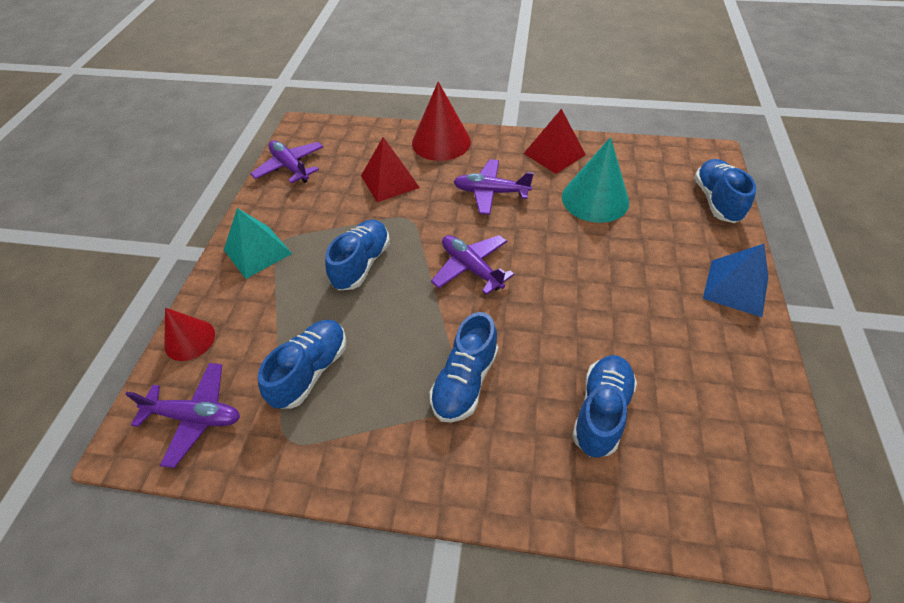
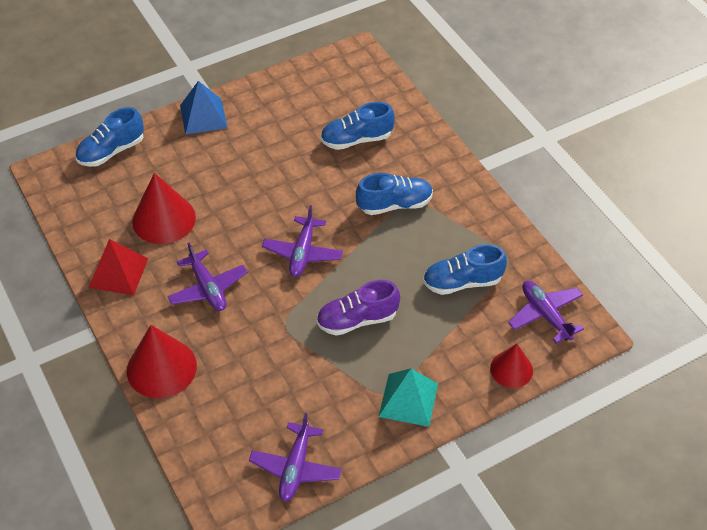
camera: 130 degrees left, 0 degrees up
(362, 264) = (357, 320): blue shoe -> purple shoe
(389, 181) = (250, 369): red pyramid -> none
(595, 199) = (164, 219): turquoise cone -> red cone

